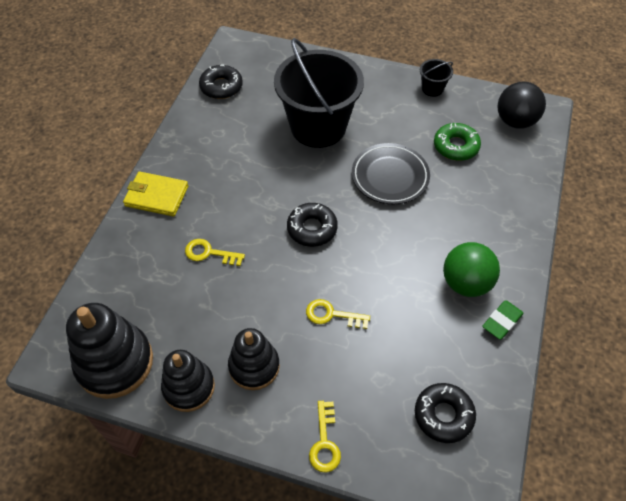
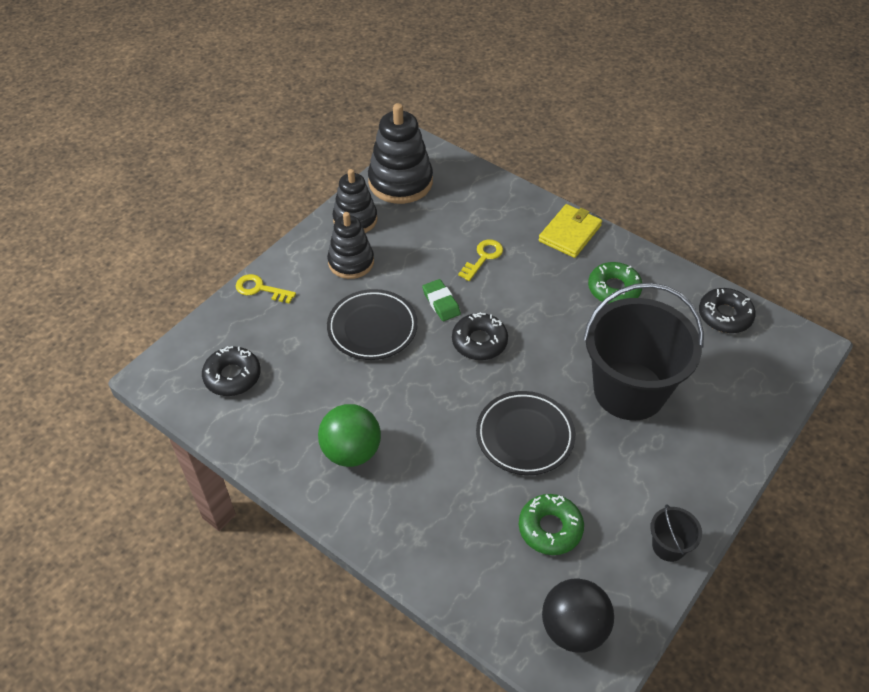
camera: 110 degrees right, 5 degrees down
(216, 153) = (614, 289): none -> green donut
(332, 315) = (372, 328): yellow key -> black plate
(501, 321) = (292, 464): green eraser -> green eraser (441, 303)

